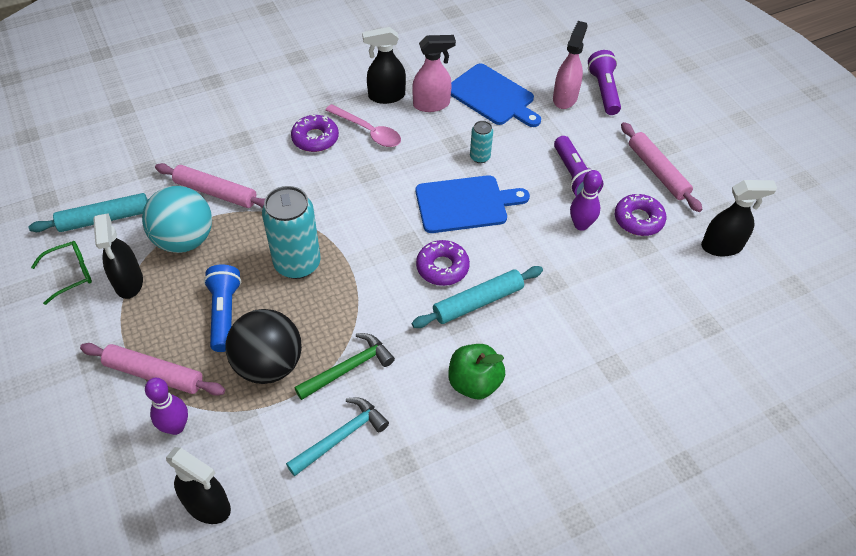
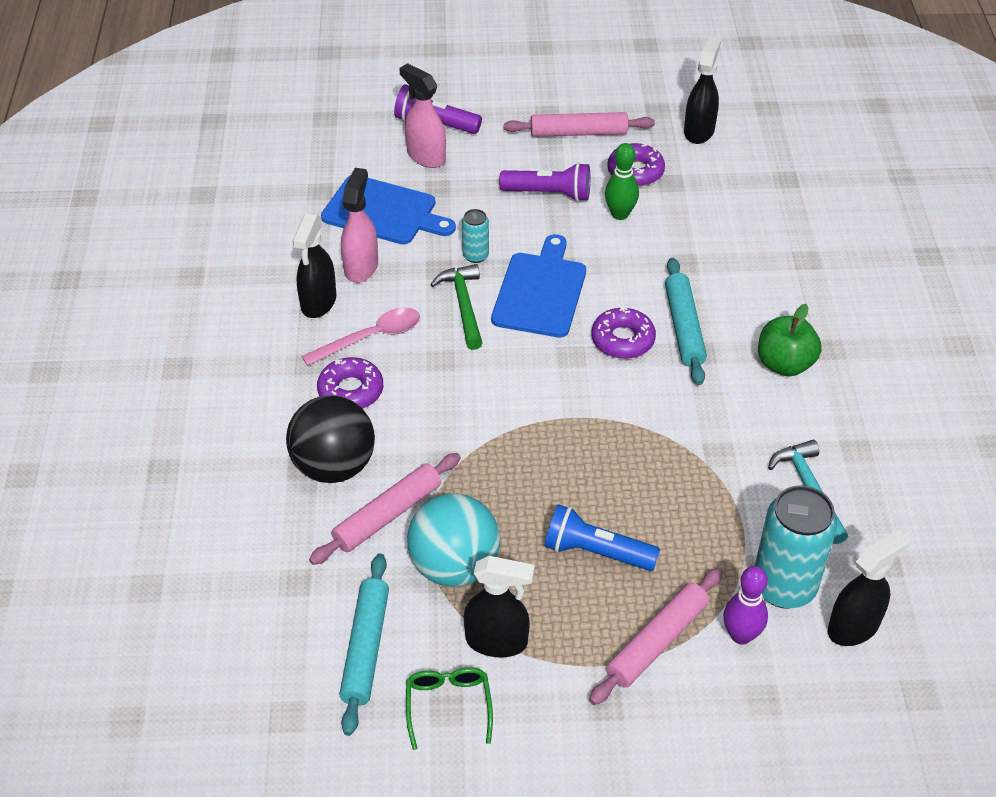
camera: 65 degrees left, 5 degrees down
(269, 365) = (690, 528): black ball -> black ball (334, 466)
(297, 264) = (552, 463): turquoise can -> turquoise can (784, 586)
(349, 368) = (724, 458): green hammer -> green hammer (464, 305)
(492, 96) = (383, 212): blue cutting board -> blue cutting board turned 45 degrees clockwise
(581, 225) = (620, 214): purple bowling pin -> green bowling pin

